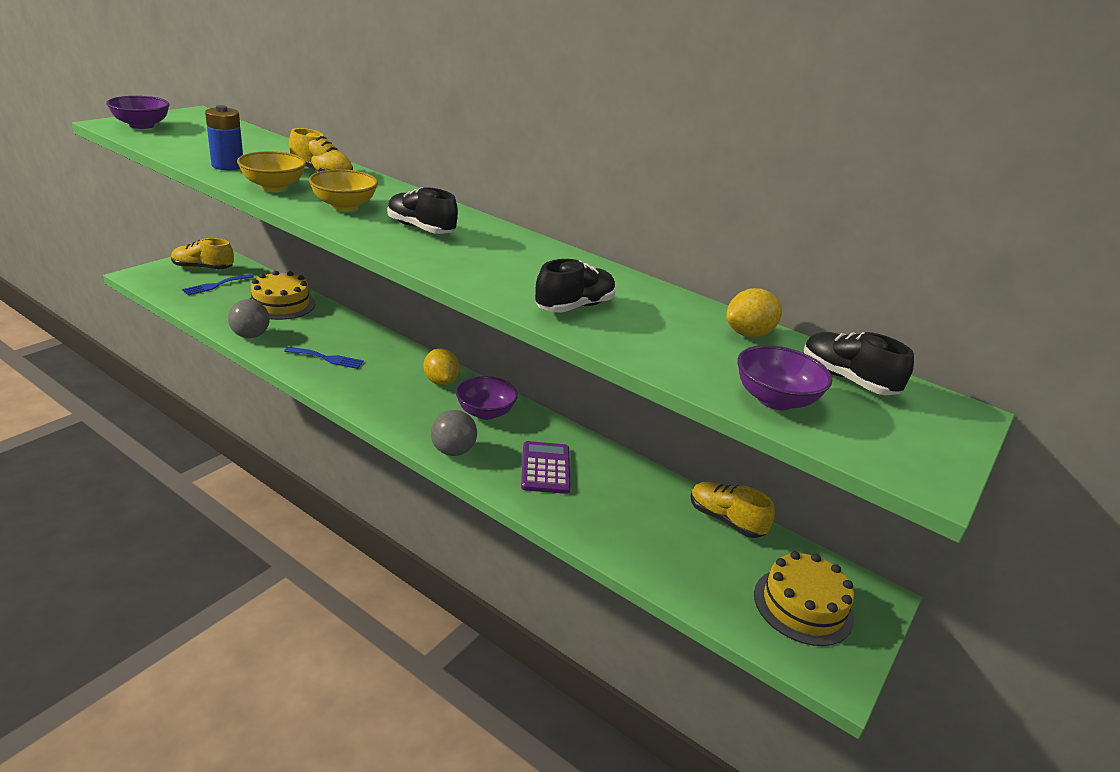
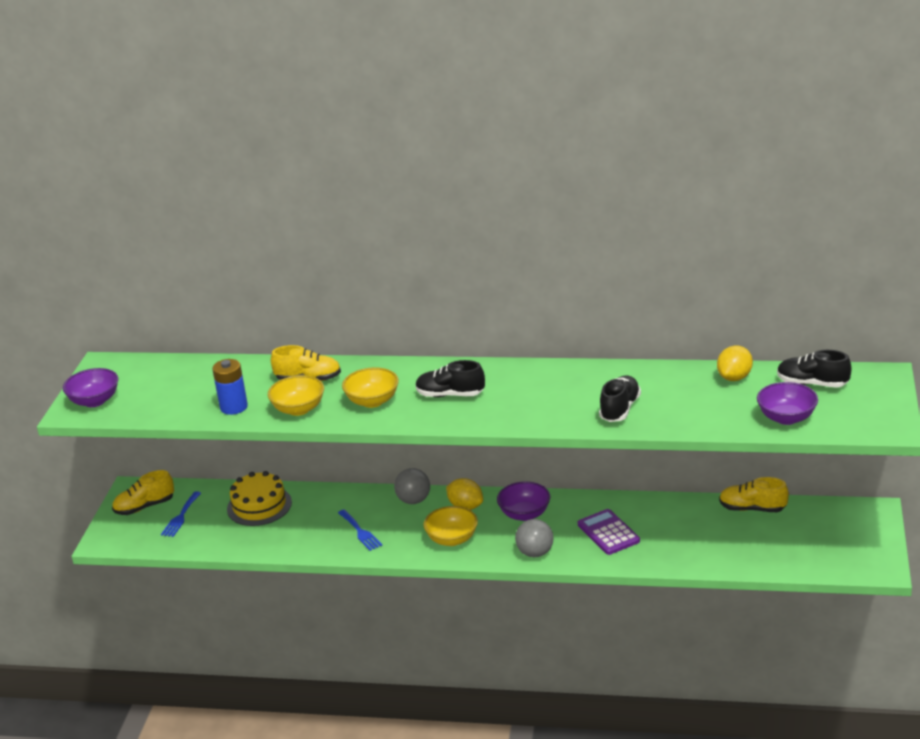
camera: 20 degrees left, 0 degrees up
(250, 335) = (276, 544): grey ball -> grey ball (414, 500)
(327, 358) = (360, 532): blue fork -> blue fork turned 75 degrees clockwise
(394, 401) = (452, 539): none -> yellow bowl
(803, 606) = (837, 538): yellow cake -> none

